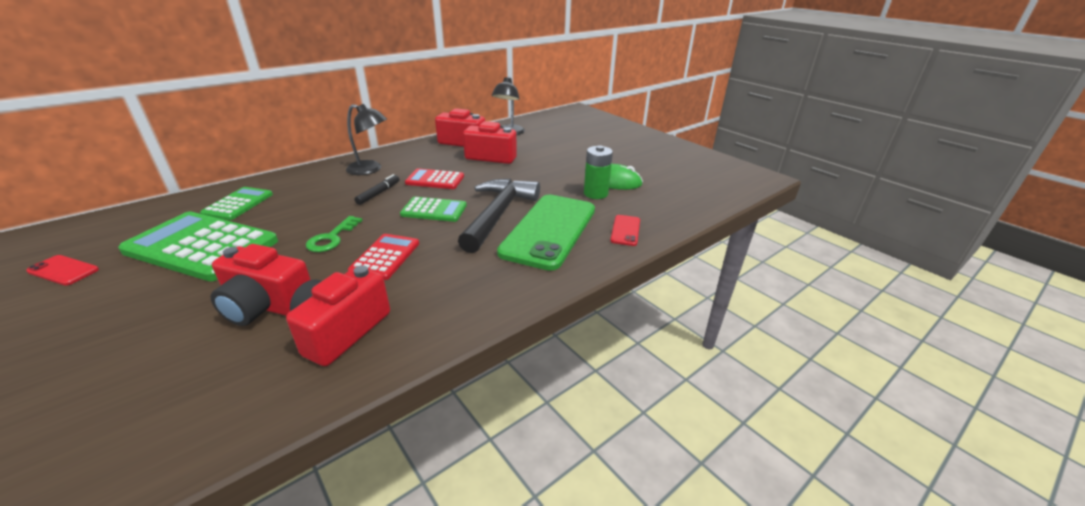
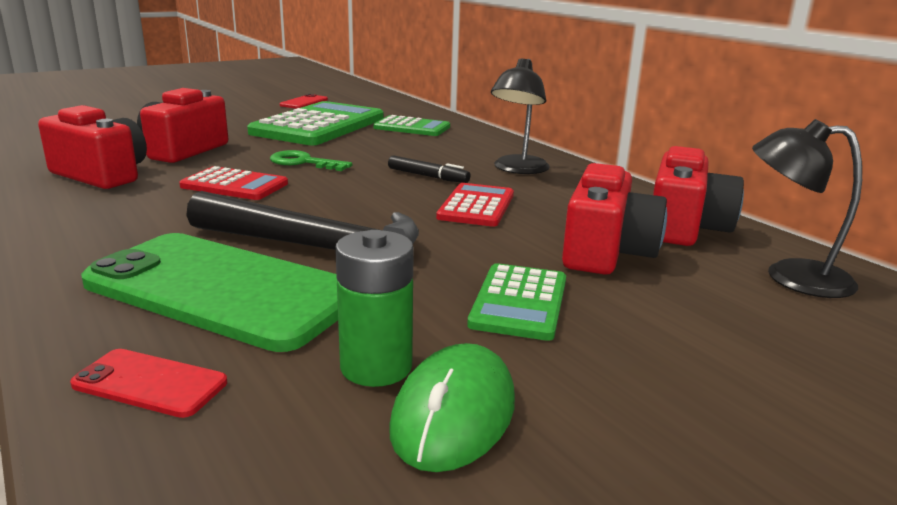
camera: 95 degrees right, 10 degrees down
(434, 210) = (356, 206): green calculator -> green calculator (519, 302)

